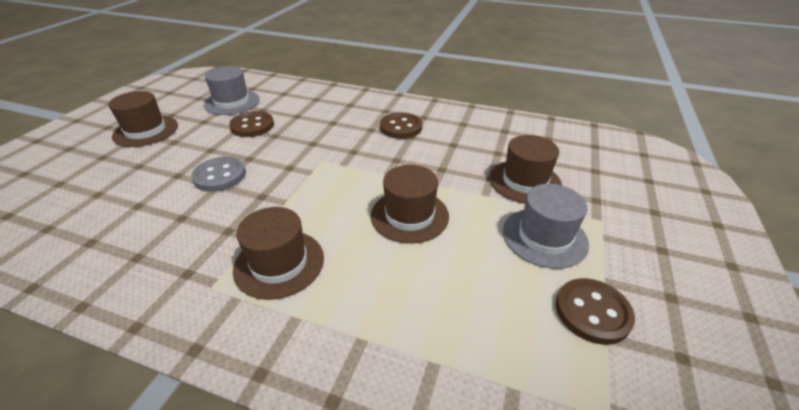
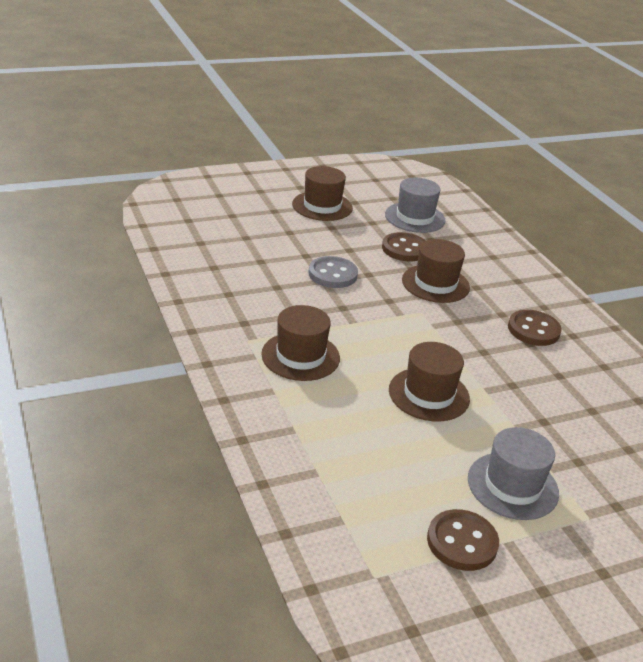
camera: 45 degrees right, 5 degrees down
(525, 181) = (573, 446): brown hat -> brown hat (435, 284)

